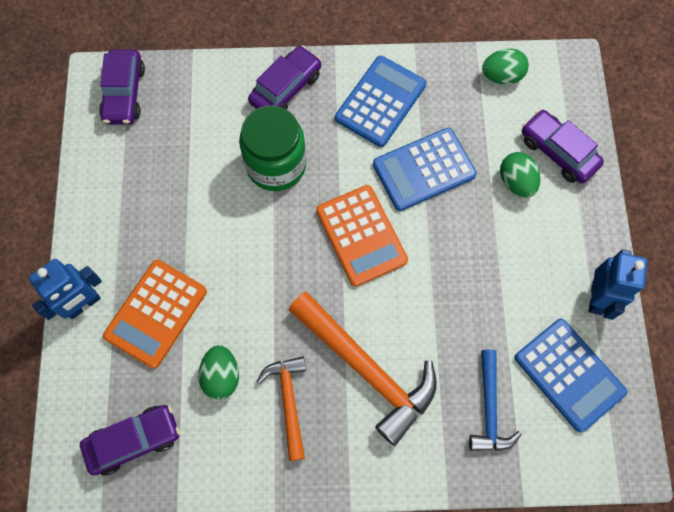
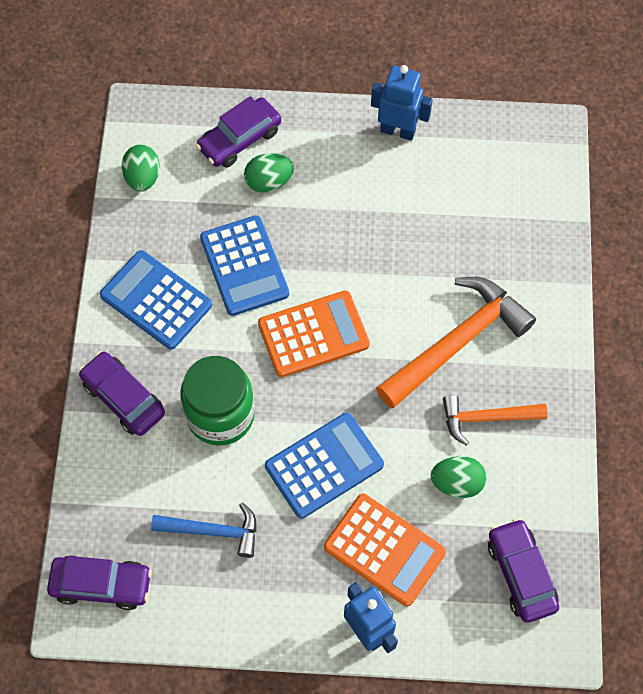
camera: 85 degrees left, 5 degrees down
(489, 408) = (500, 237): blue hammer -> blue hammer (213, 531)
(569, 374) = (471, 166): blue calculator -> blue calculator (324, 465)

